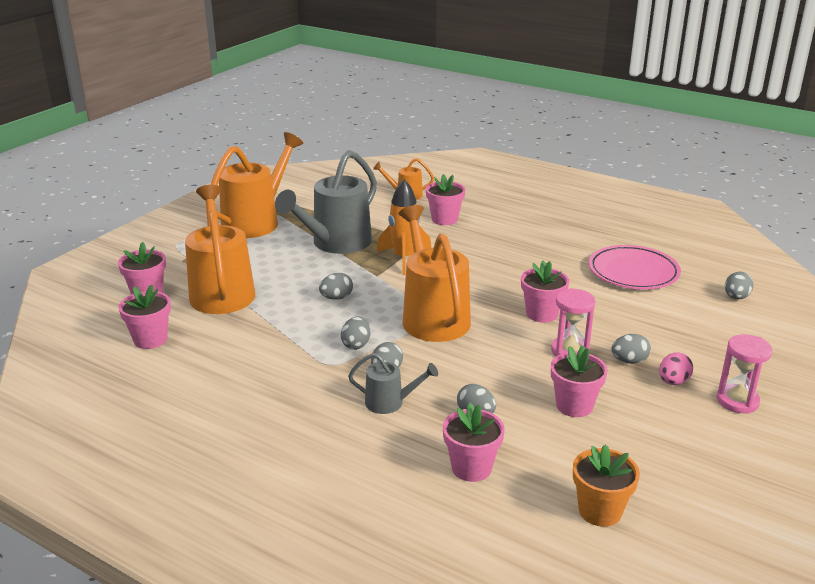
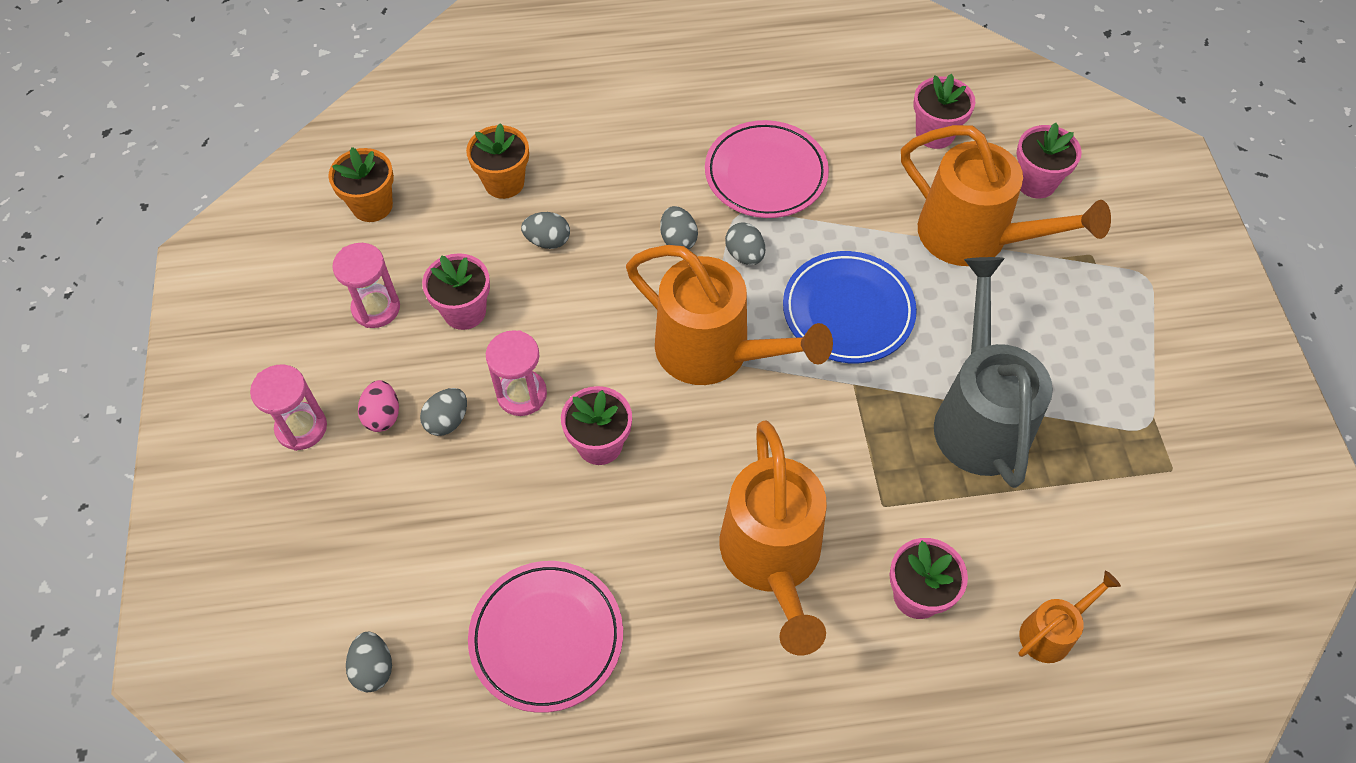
camera: 140 degrees right, 30 degrees up
(256, 221) = (1136, 393): orange watering can -> orange watering can (773, 561)
(282, 374) = (766, 174): none -> pink plate
(336, 298) = (848, 311): grey egg -> blue plate
(390, 403) = (635, 205): grey watering can -> none
(404, 259) = (861, 444): orange rocket -> none
(471, 468) = (504, 183): pink flower pot -> orange flower pot
(642, 439) = (376, 308): none -> pink hourglass

